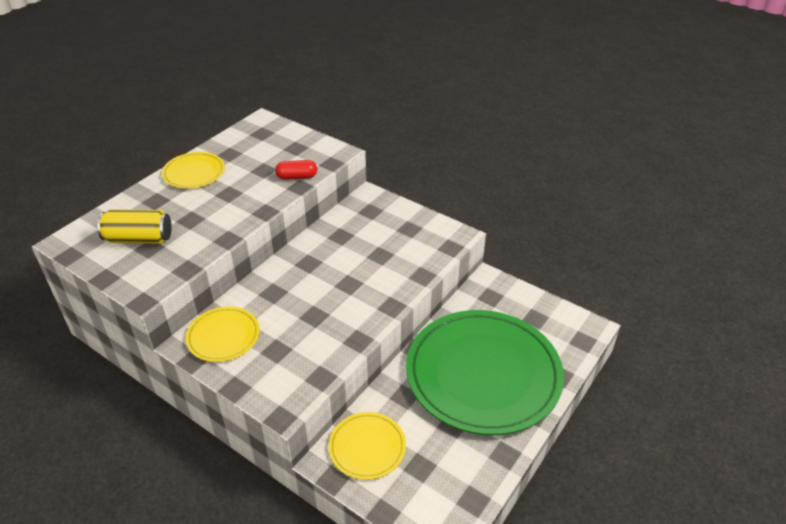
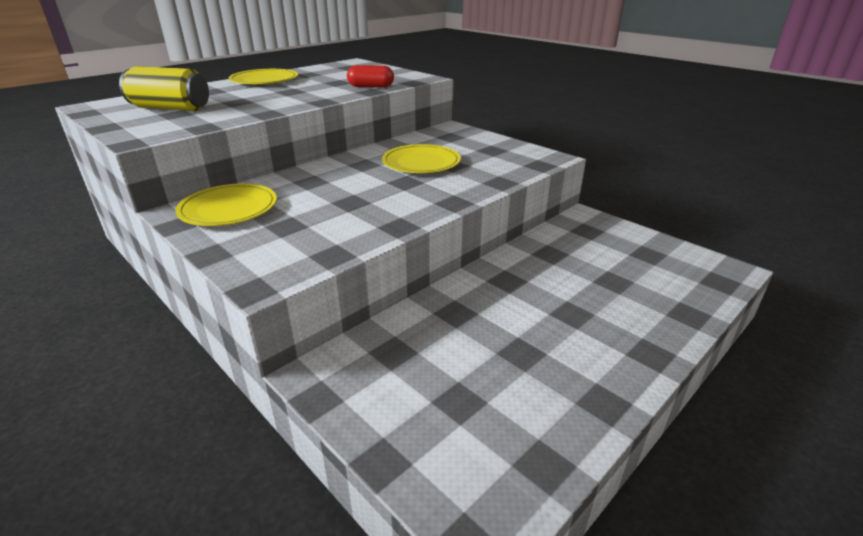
camera: 10 degrees right, 10 degrees down
(367, 447) = (384, 365): yellow plate -> yellow plate (421, 162)
(483, 374) = (573, 301): green plate -> none

